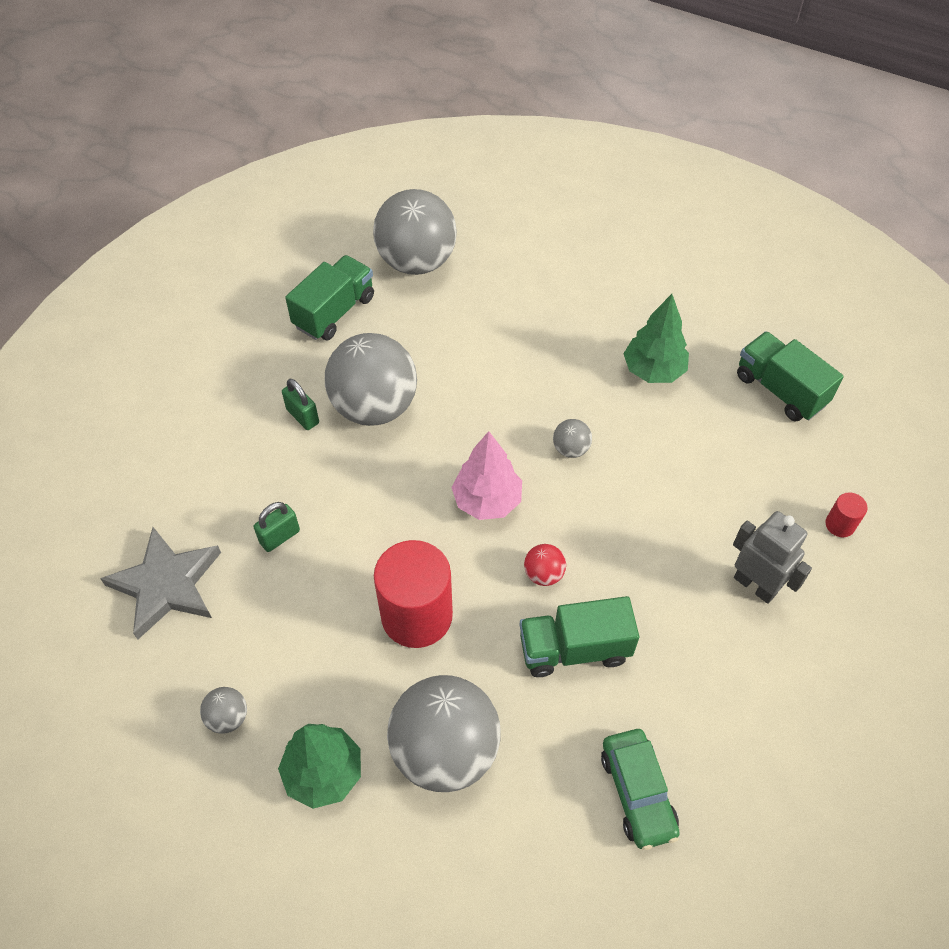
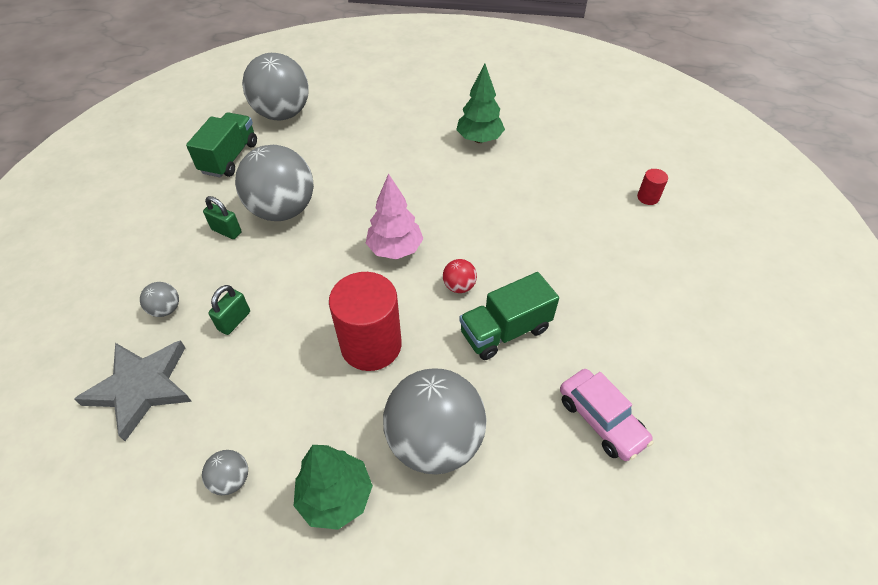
camera: 20 degrees left, 5 degrees down
(571, 449) = (443, 200): grey ball -> grey ball (166, 309)
(637, 792) = (601, 420): green car -> pink car
(755, 585) = (612, 250): grey robot -> none
(780, 390) = (568, 130): green truck -> none

